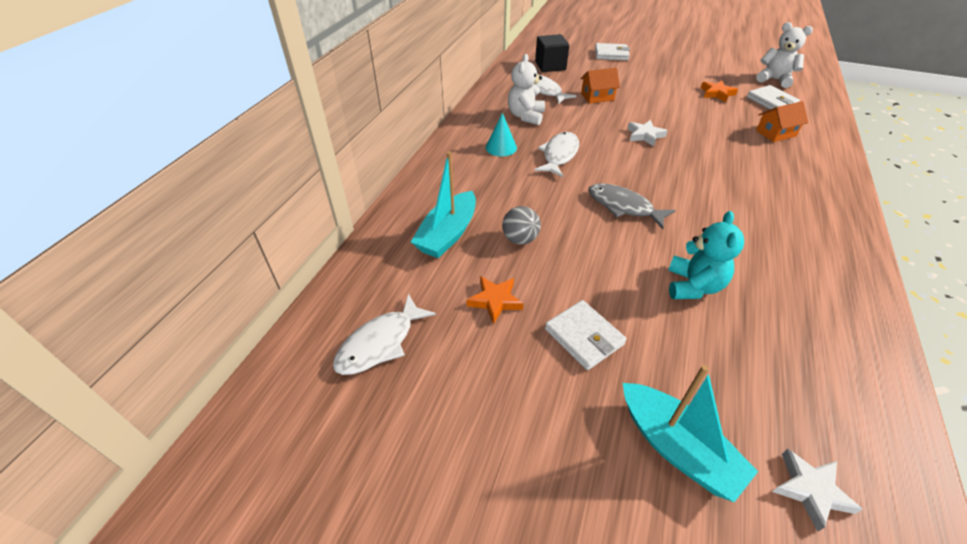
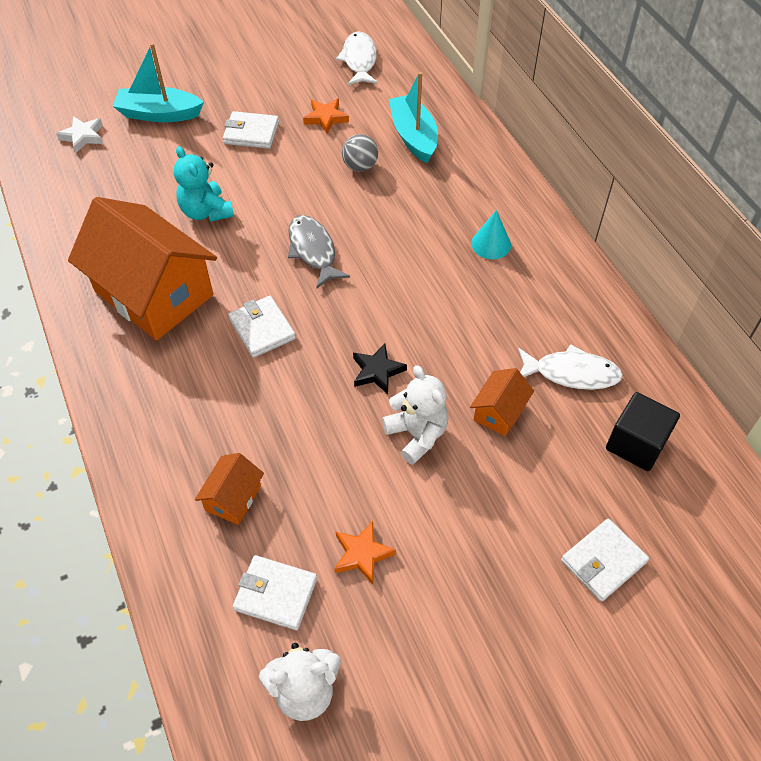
camera: 135 degrees right, 10 degrees up
(525, 116) = (528, 307): white teddy bear -> white teddy bear (417, 434)
(559, 155) = (429, 273): white fish -> none
(623, 207) = (313, 251): grey fish -> grey fish turned 105 degrees counterclockwise
(645, 135) = (377, 371): white star -> black star
(703, 186) = (262, 329): none -> white wallet
(781, 250) = (154, 293): none -> orange house

